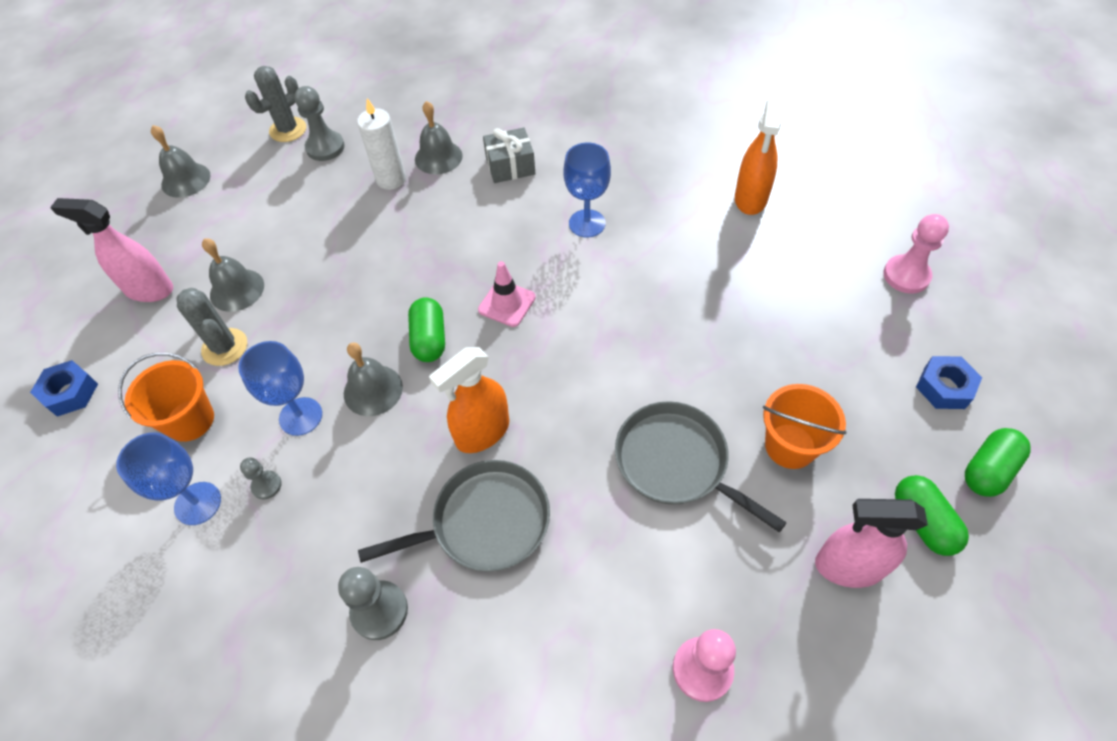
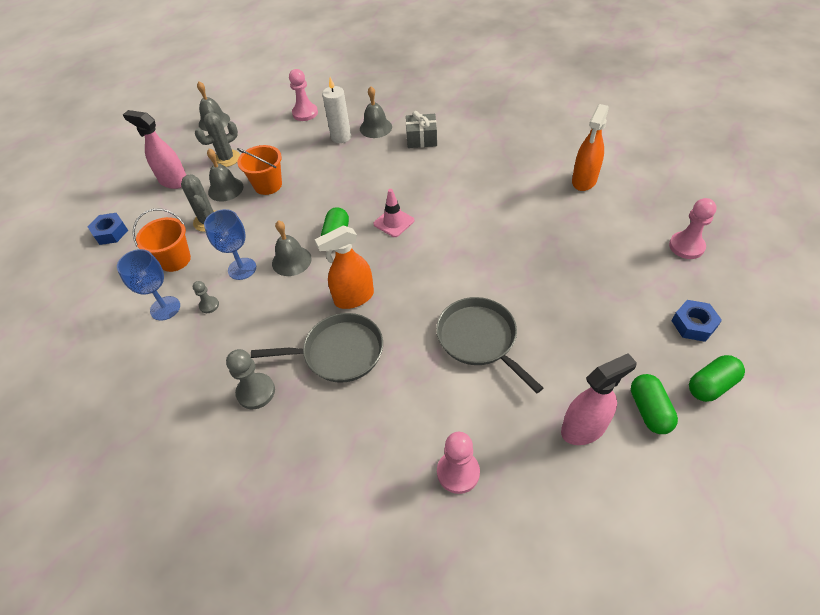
camera: 15 degrees right, 5 degrees down
(288, 130) = (285, 100): grey cactus -> grey cactus (227, 158)
(325, 147) = (305, 113): grey pawn -> pink pawn
(587, 223) = (463, 181): blue goblet -> none
(790, 446) = (564, 343): orange bucket -> orange bucket (268, 185)
(848, 566) = (583, 428): pink spray bottle -> pink spray bottle turned 135 degrees clockwise

